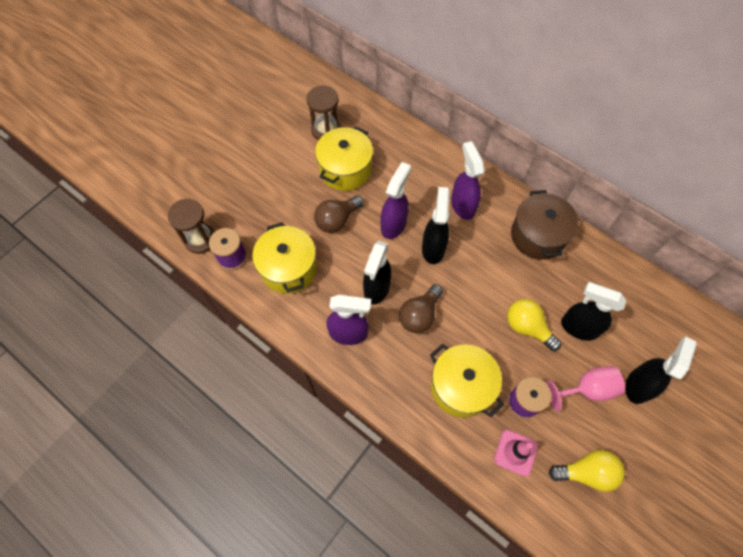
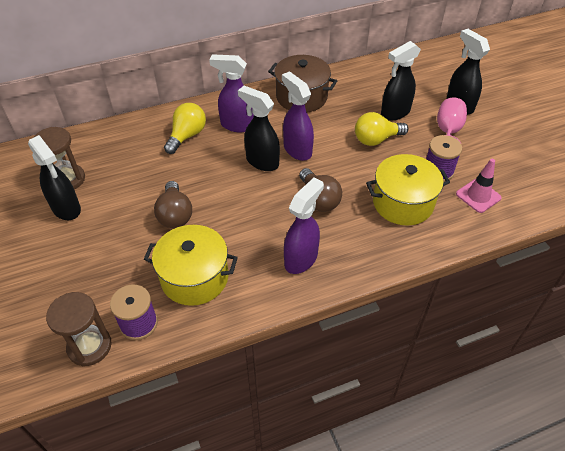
camera: 60 degrees left, 15 degrees down
(345, 169) = (126, 184): yellow pot -> none
(376, 289) = (271, 218): black spray bottle -> black spray bottle (66, 209)
(393, 224) = (216, 177): purple spray bottle -> purple spray bottle (297, 150)
(586, 472) = (513, 163): yellow light bulb -> yellow light bulb (187, 136)

